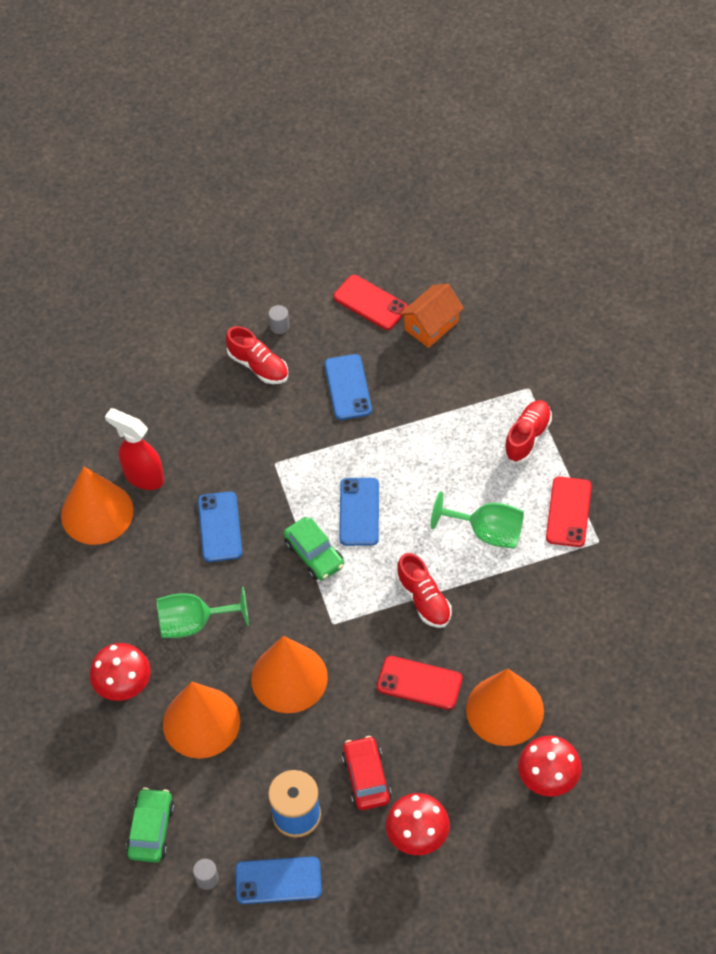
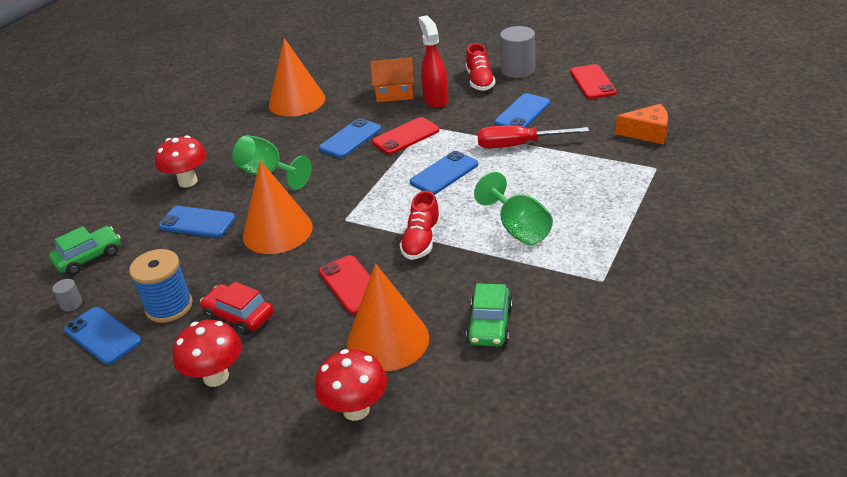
camera: 45 degrees right, 20 degrees down
(143, 476) = (344, 98): red spray bottle -> red spray bottle (436, 100)
(201, 722) = (197, 222): orange cone -> blue phone
(279, 326) = (518, 70): grey cylinder -> grey cylinder, size x2.13
(314, 554) = (385, 179): green car -> green car (490, 325)
(366, 778) = (239, 316): red car -> red car turned 90 degrees counterclockwise
(387, 433) = (518, 145): none -> red screwdriver
(431, 325) = (621, 108): orange house -> orange house (395, 94)
(483, 347) = (647, 133): none -> orange cheese
(527, 437) = (620, 193): red shoe -> none
(568, 512) = (599, 250): red phone -> red phone (406, 136)

